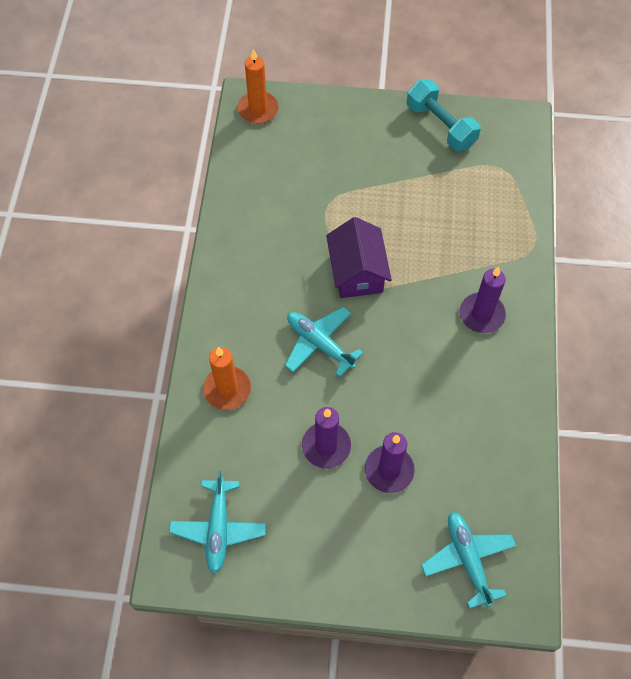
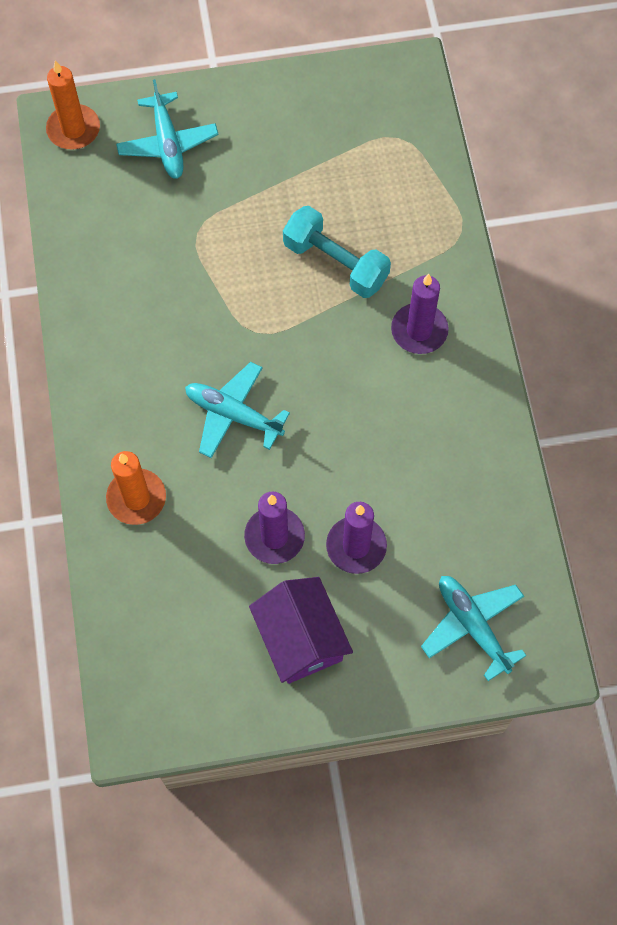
camera: 15 degrees left, 5 degrees up
(219, 528) = (173, 666): turquoise plane -> turquoise plane (168, 143)
(357, 272) = (255, 313): purple house -> purple house (300, 638)
(440, 126) = (310, 99): turquoise dumbbell -> turquoise dumbbell (335, 263)

